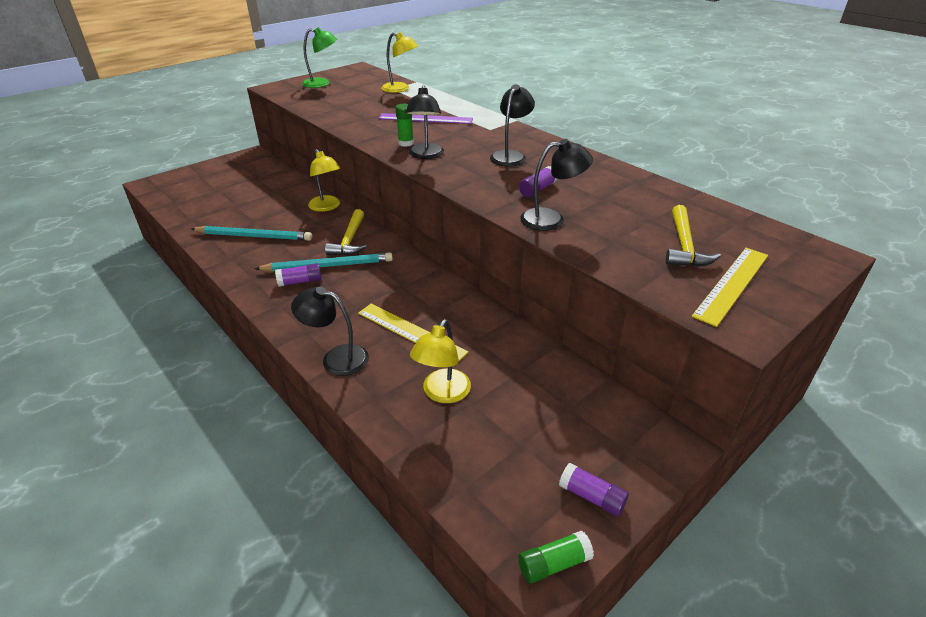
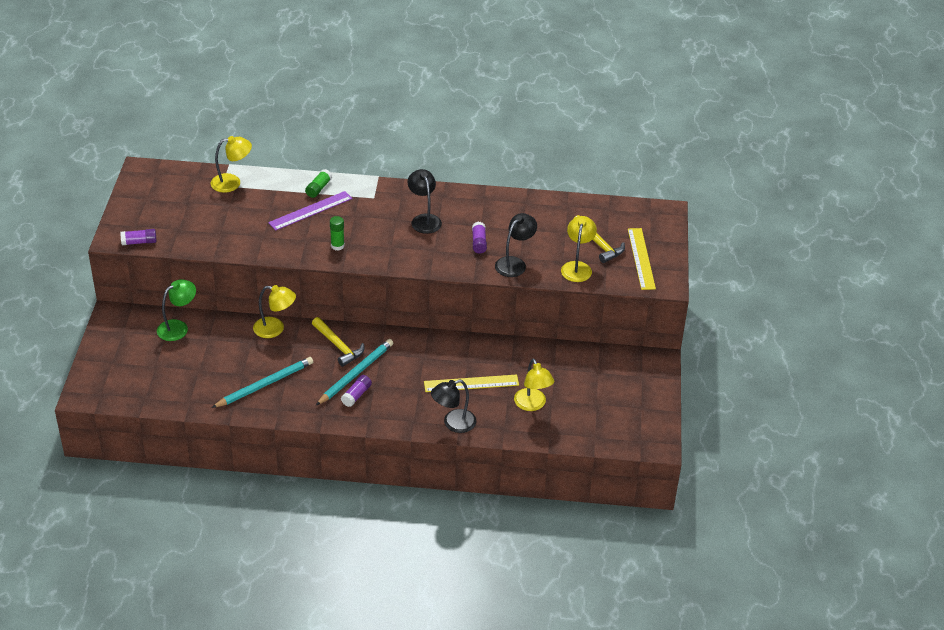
camera: 45 degrees left, 5 degrees up
(322, 83) = (150, 210): green lamp -> green lamp (178, 327)
(426, 155) = (369, 250): black lamp -> none
(554, 564) = (659, 440): green glue stick -> green glue stick (318, 188)
(591, 496) = (648, 406): purple glue stick -> purple glue stick (139, 242)
(625, 254) = (577, 267): none -> yellow lamp

